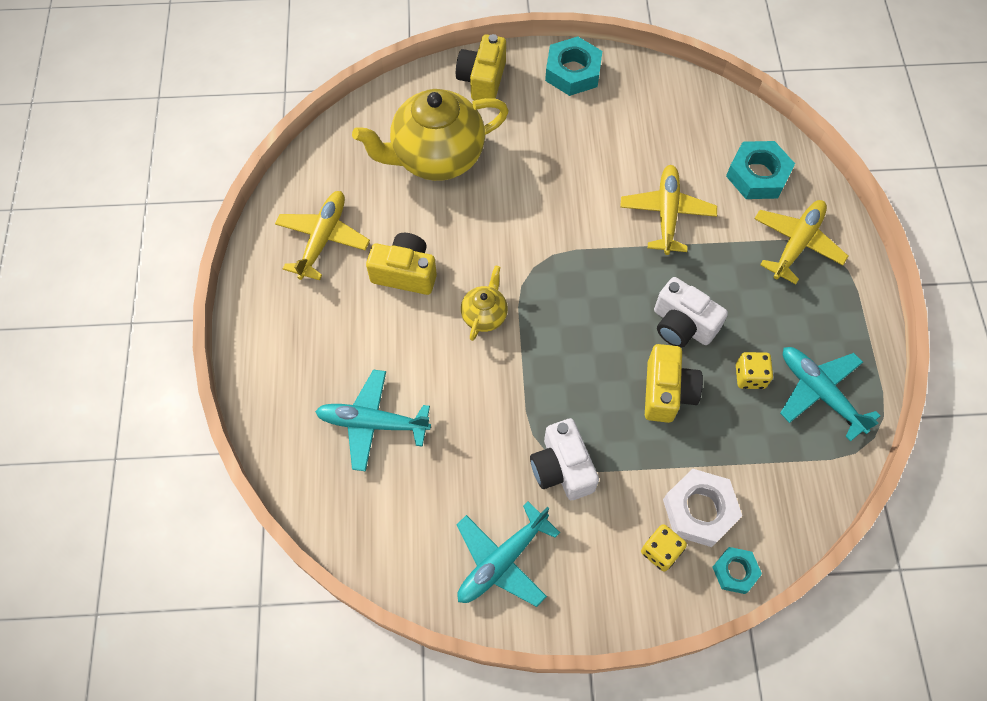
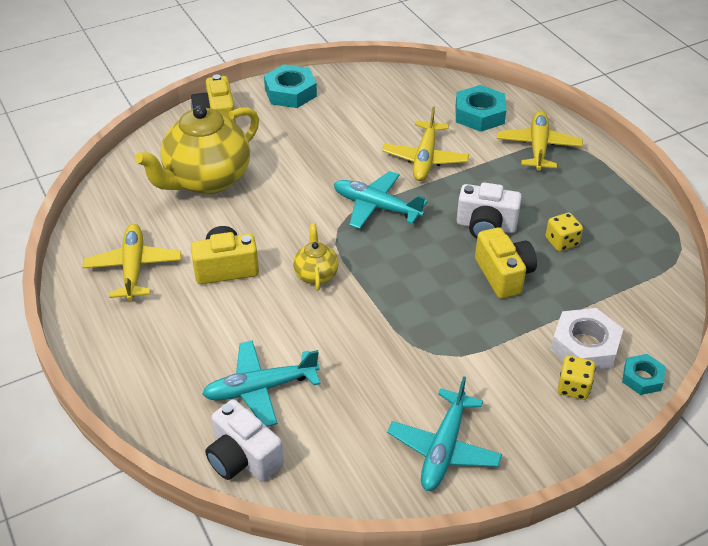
camera: 25 degrees left, 20 degrees down
(562, 468) = (452, 359): white camera -> white camera (243, 458)
(666, 213) = (425, 159): yellow plane -> yellow plane turned 150 degrees counterclockwise
(819, 393) = (621, 234): turquoise plane -> turquoise plane (376, 207)

